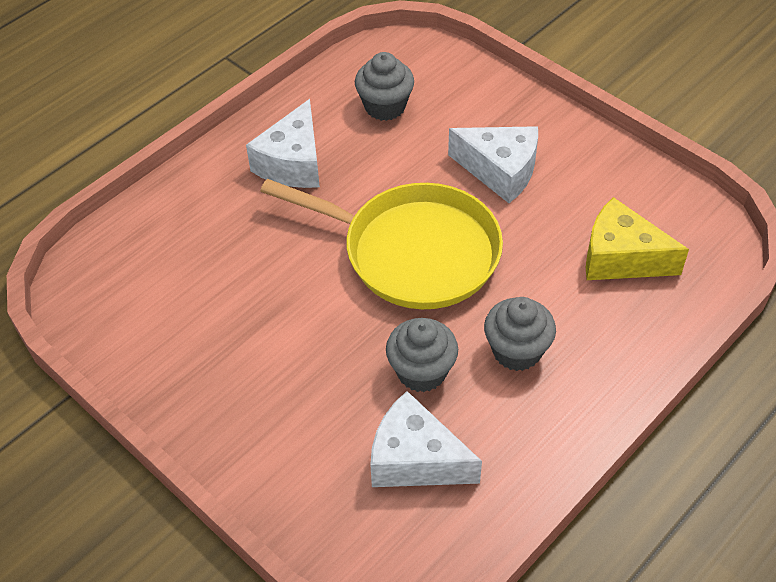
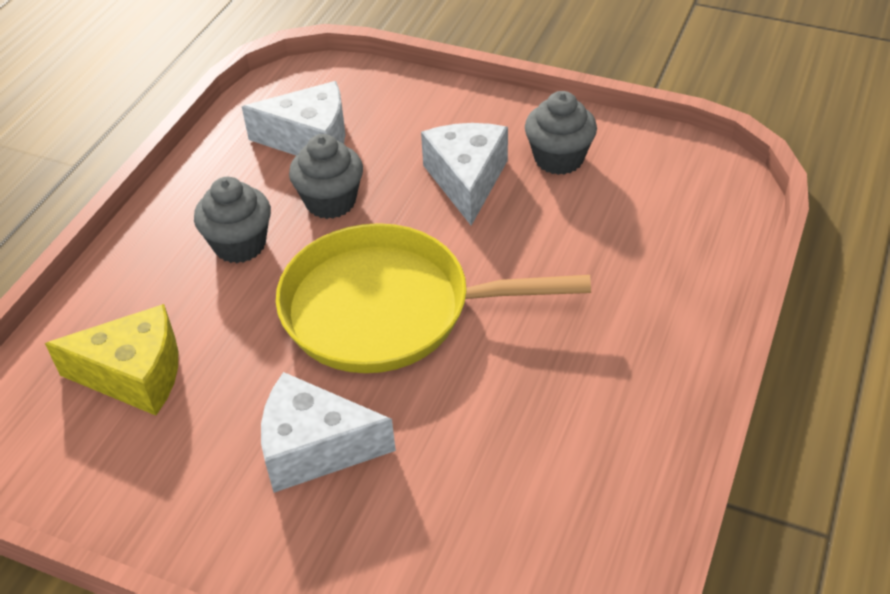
camera: 160 degrees right, 5 degrees down
(293, 163) = (595, 374): white cheese -> white cheese (467, 180)
(385, 106) = (521, 504): grey cupcake -> grey cupcake (559, 158)

